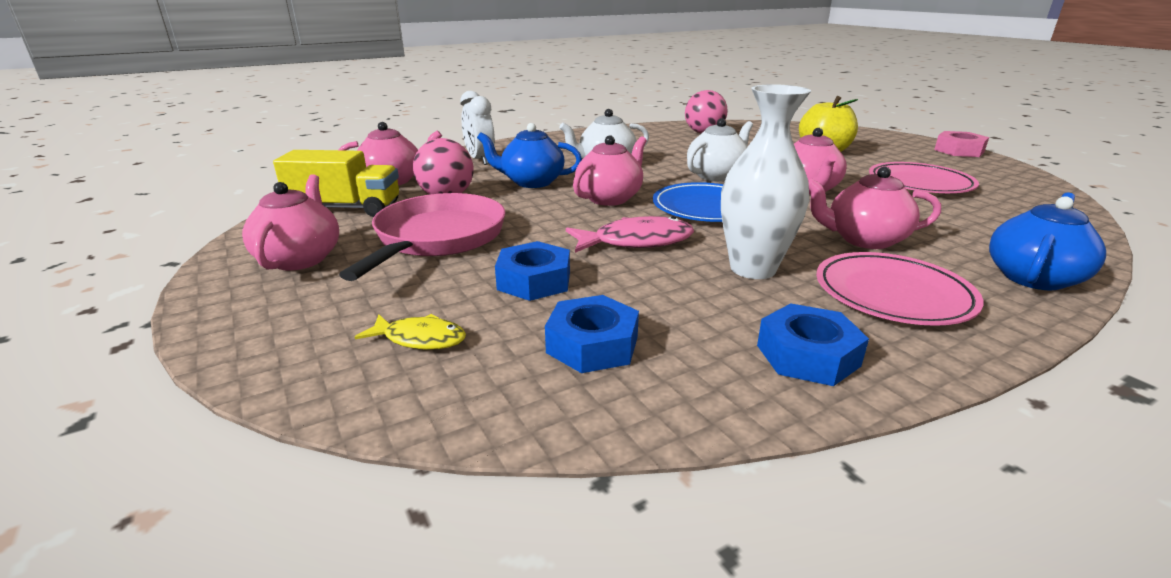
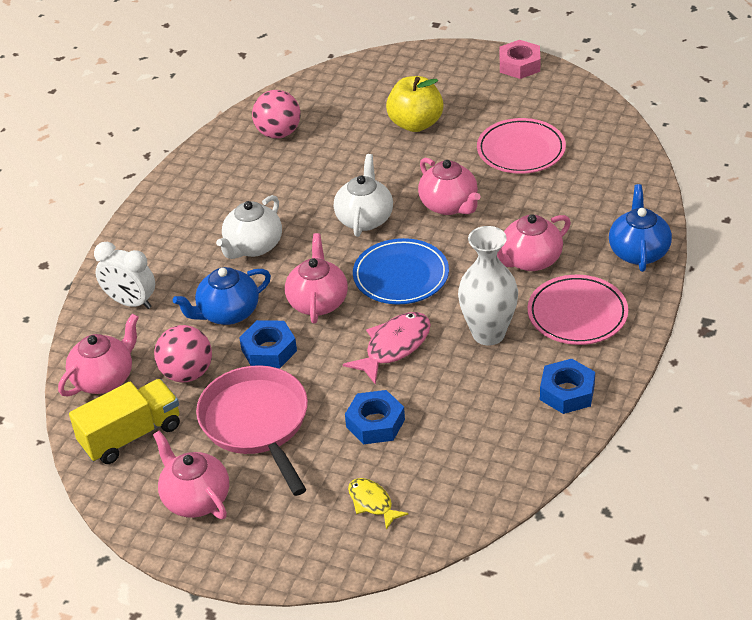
camera: 35 degrees left, 15 degrees up
(420, 339) = (372, 503): yellow fish -> yellow fish turned 105 degrees counterclockwise
(592, 344) = (462, 450): blue nut -> blue nut (269, 350)

